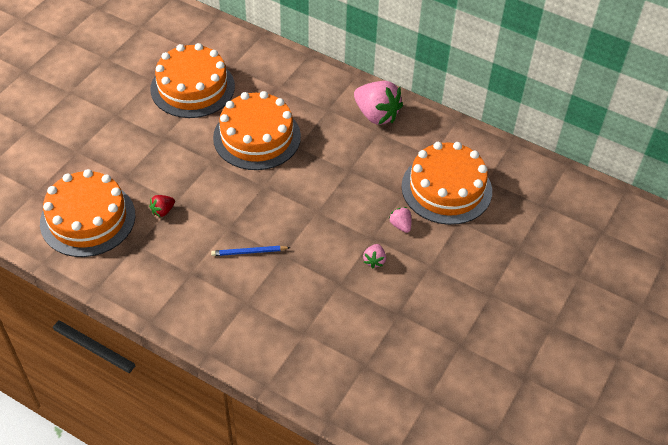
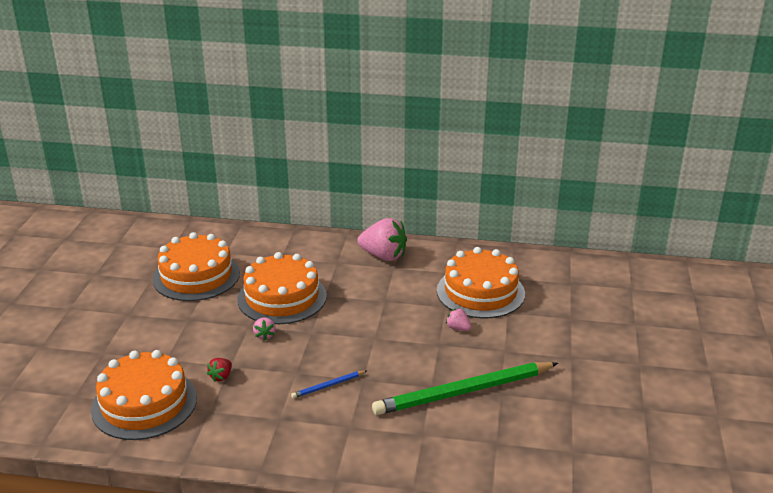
camera: 20 degrees left, 20 degrees down
(365, 300) = (463, 392): none -> green pencil
(374, 261) = (452, 360): pink strawberry -> pink strawberry (264, 335)

